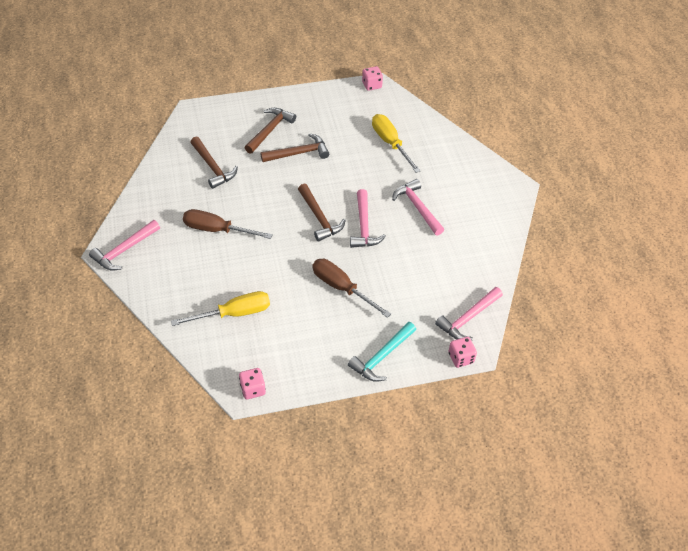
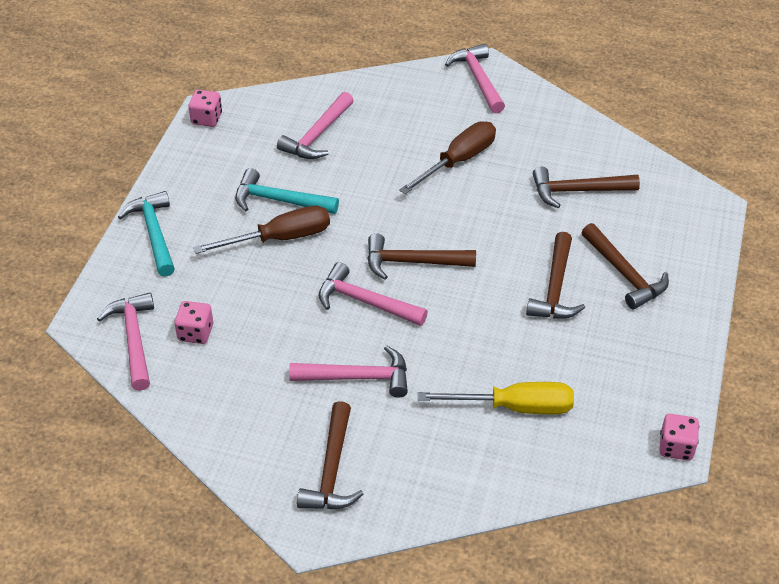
camera: 120 degrees right, 5 degrees down
(234, 313) = (317, 135): yellow screwdriver -> pink hammer
(309, 304) = (279, 200): none -> turquoise hammer
(461, 358) = (88, 303): pink dice -> pink dice (195, 333)
(479, 194) = (332, 470): none -> brown hammer

